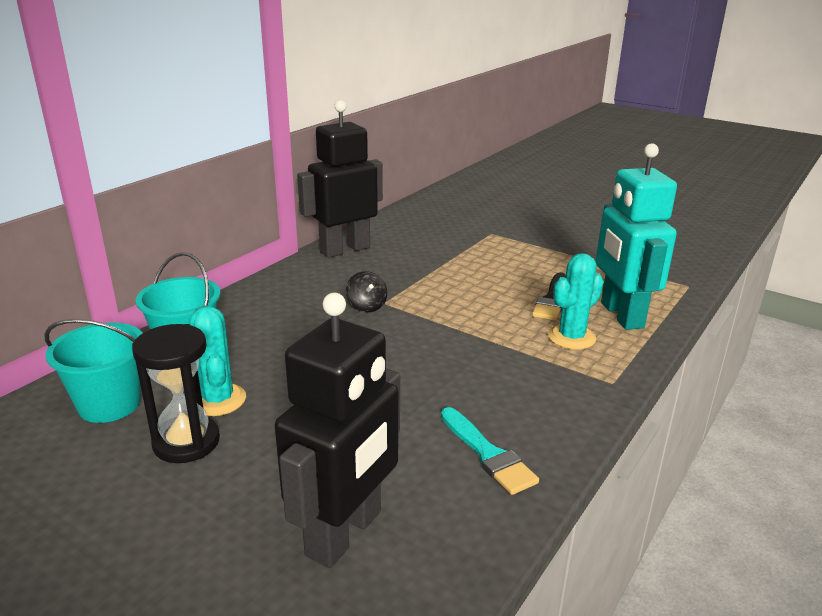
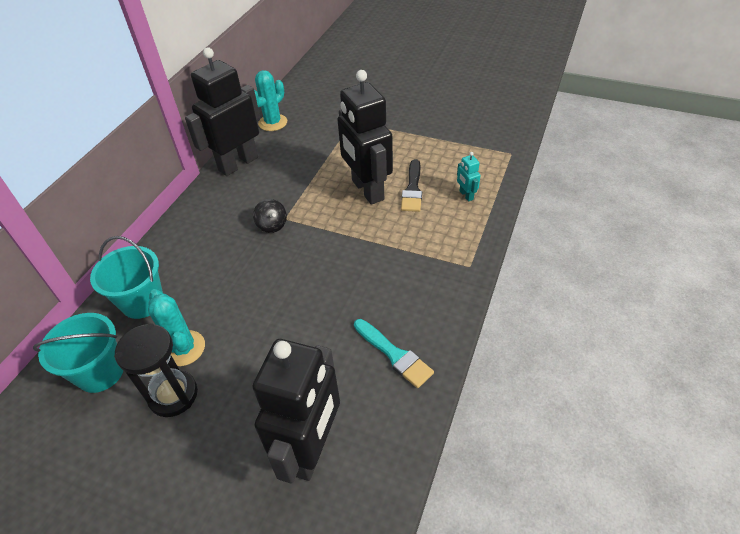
camera: 10 degrees left, 20 degrees up
(493, 293) = (367, 190): none -> black robot
(571, 337) = (433, 226): turquoise cactus -> turquoise cactus (273, 123)
(621, 315) = (466, 195): turquoise robot -> turquoise robot, size x0.40

